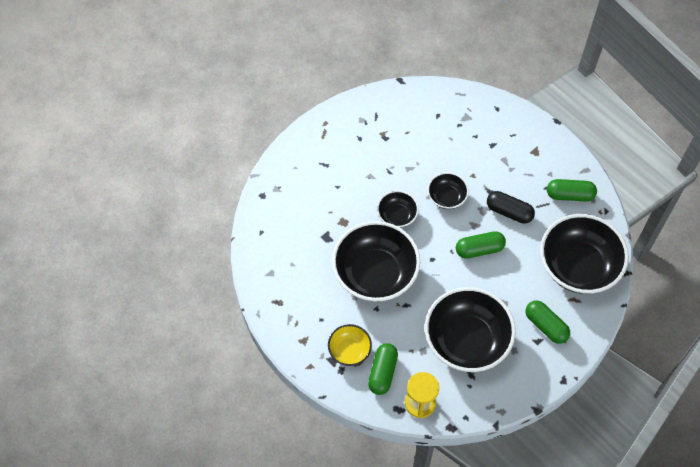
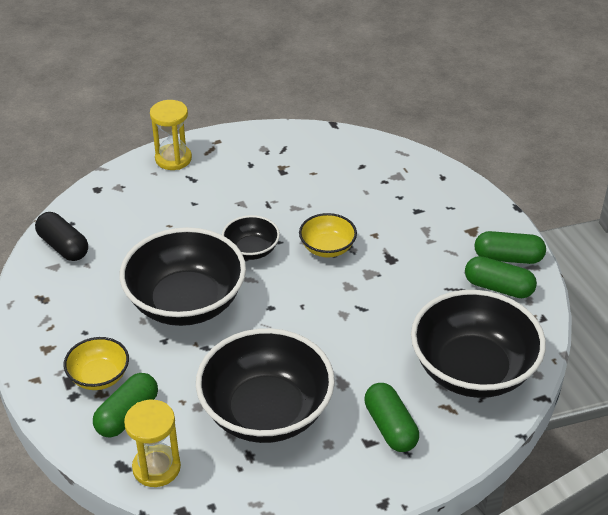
camera: 20 degrees right, 20 degrees down
(302, 150) = (173, 159): none -> yellow hourglass
(446, 197) = (327, 248): black bowl -> yellow bowl
(479, 249) = (341, 314): green capsule -> green capsule (508, 258)
(509, 212) = (404, 284): black capsule -> black capsule (63, 246)

